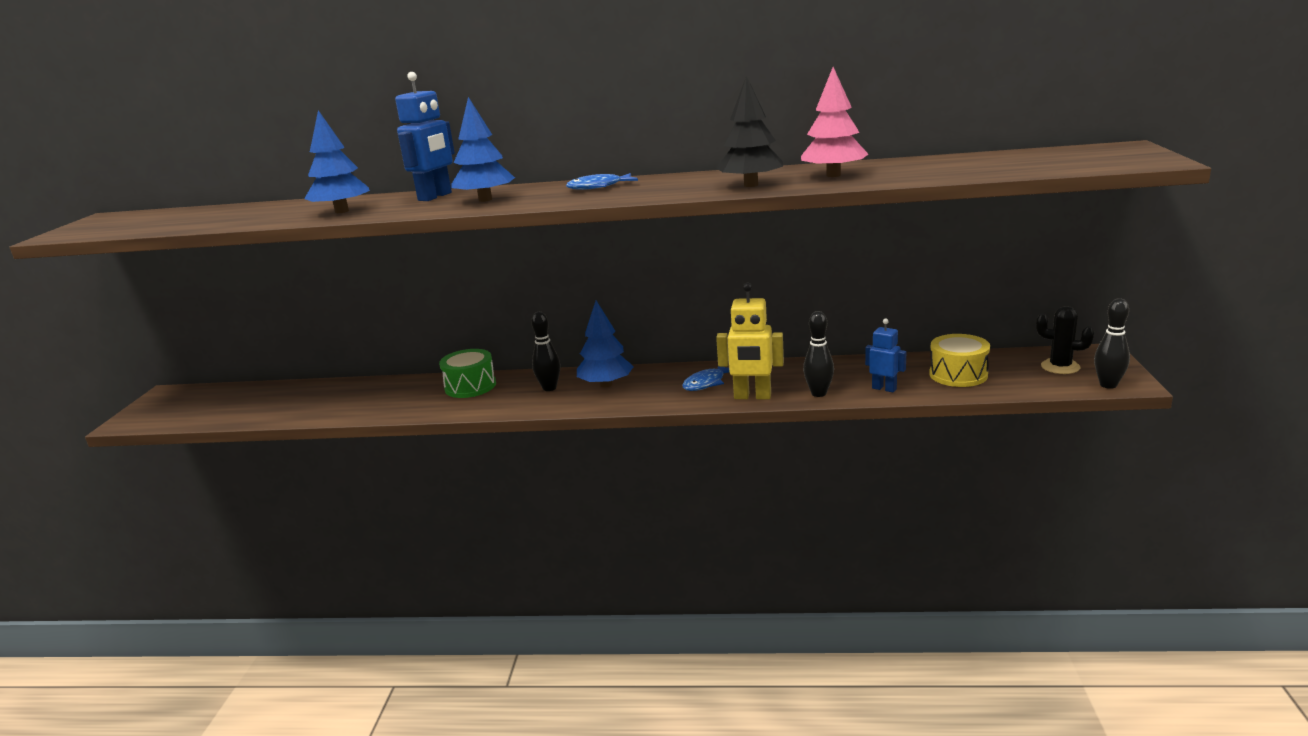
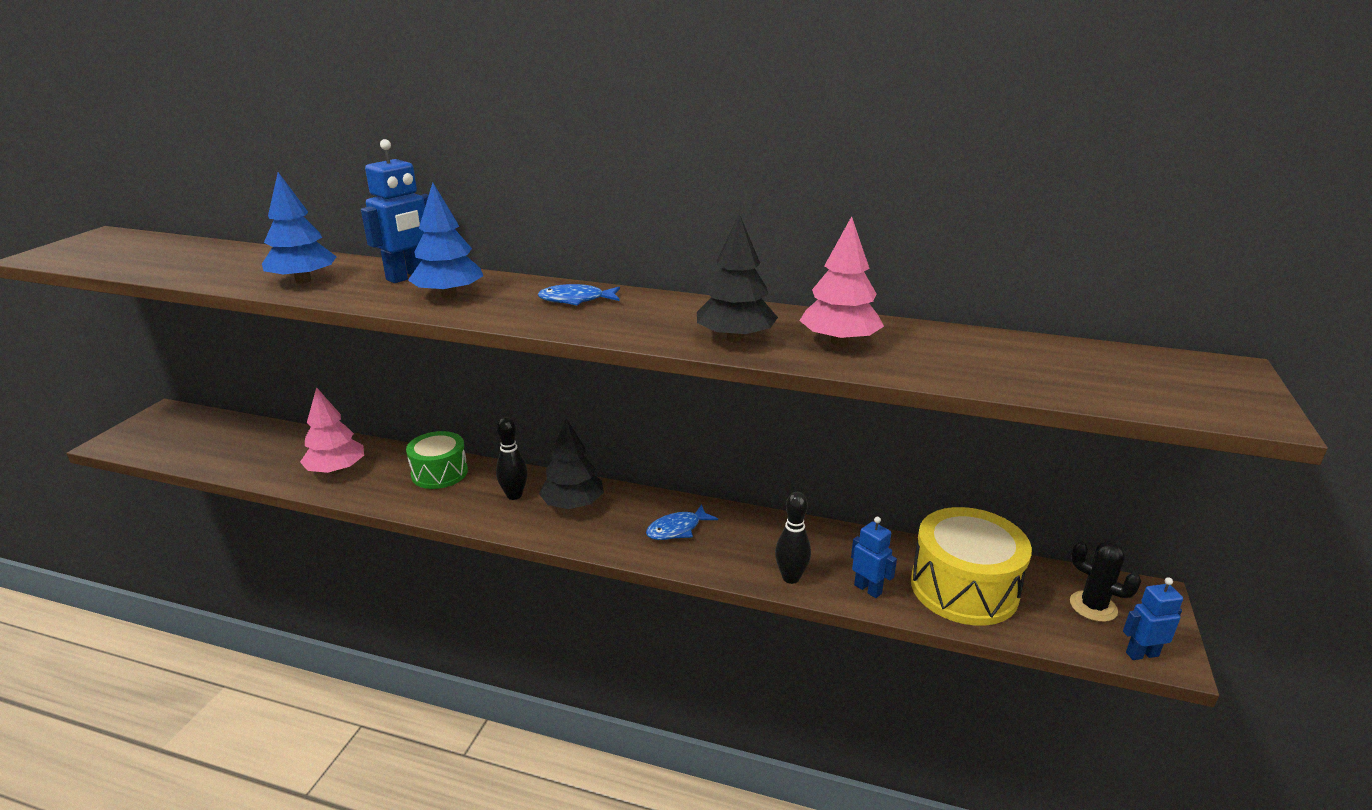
camera: 10 degrees right, 5 degrees up
(370, 401) = (336, 470): none -> pink tree
(606, 384) = (573, 504): blue tree -> black tree
(752, 396) = (716, 564): yellow robot -> none
(958, 374) = (964, 588): yellow drum -> yellow drum, size x1.56
(1108, 385) = (1141, 654): black bowling pin -> blue robot

